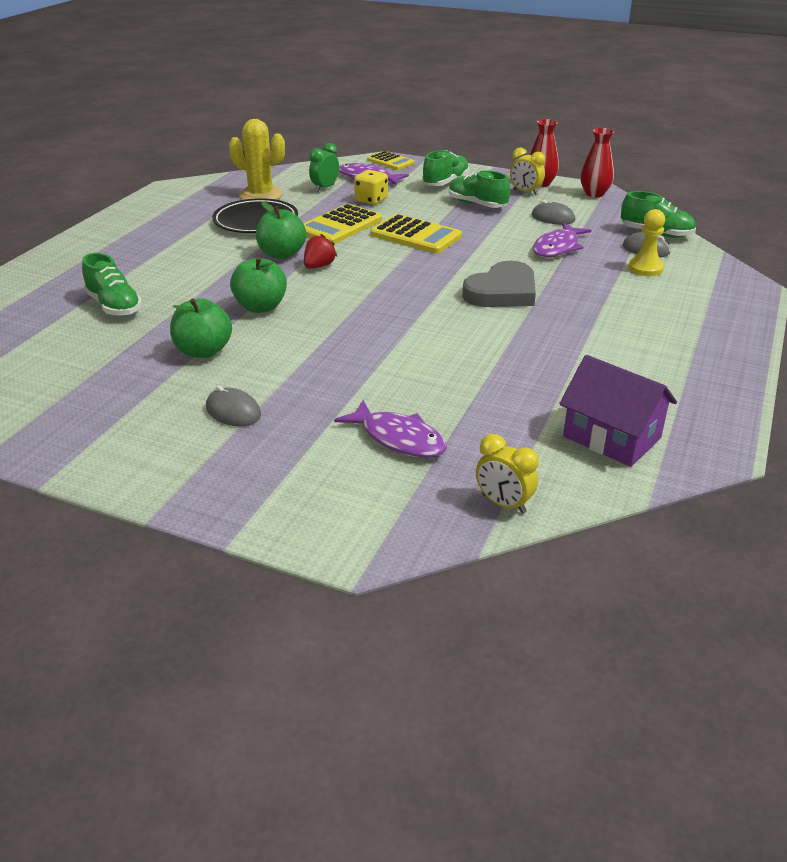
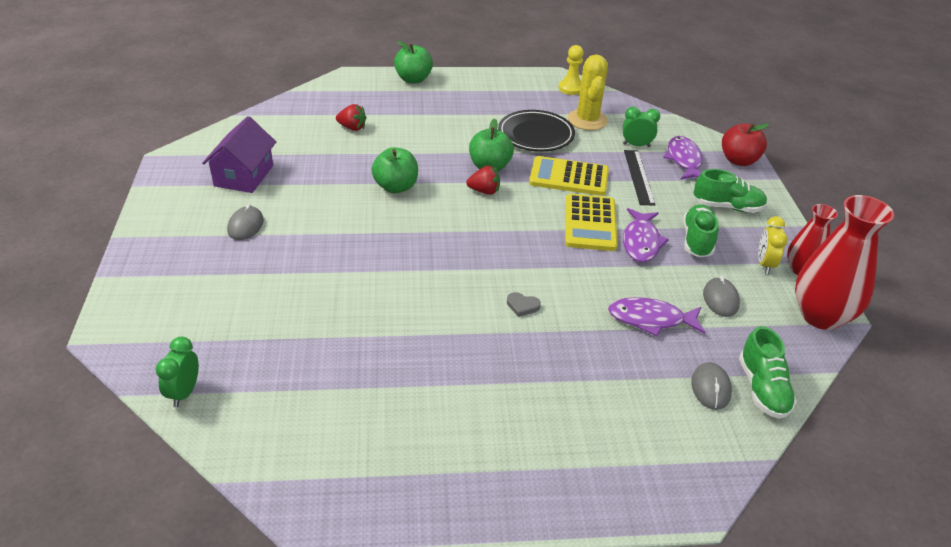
camera: 60 degrees right, 5 degrees up
(114, 306) = (352, 128): green shoe -> red strawberry
(203, 351) = (316, 185): green apple -> green apple (413, 79)
(371, 200) = (638, 177): yellow dice -> black ruler
(390, 161) = (738, 160): yellow calculator -> red apple
(399, 438) = (247, 313): purple fish -> purple fish (641, 242)
(502, 292) = (522, 306): grey heart -> grey heart, size x0.40
(503, 504) = (184, 392): yellow clock -> green clock
(594, 194) = (821, 316): red vase -> red vase, size x1.72
(611, 437) = (306, 437): purple house -> purple house (244, 176)
(645, 268) = (661, 397): yellow pawn -> yellow pawn (571, 88)

